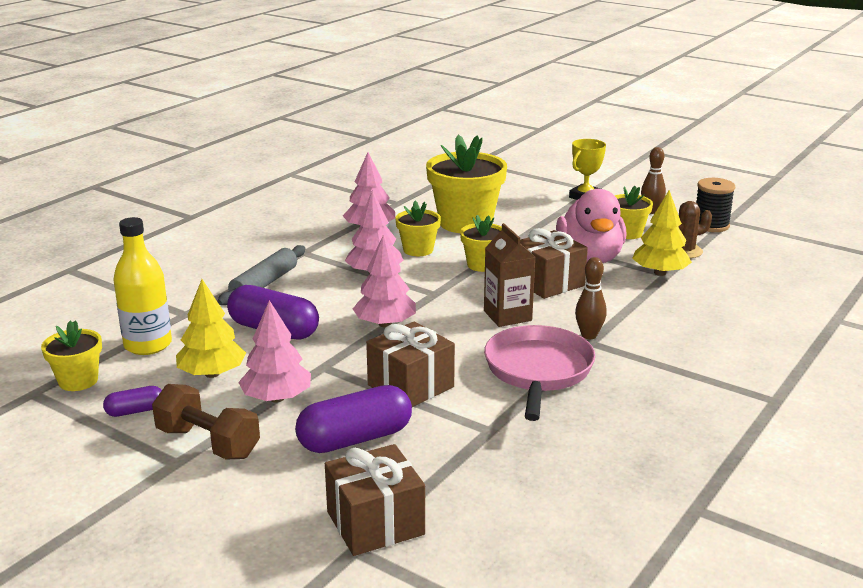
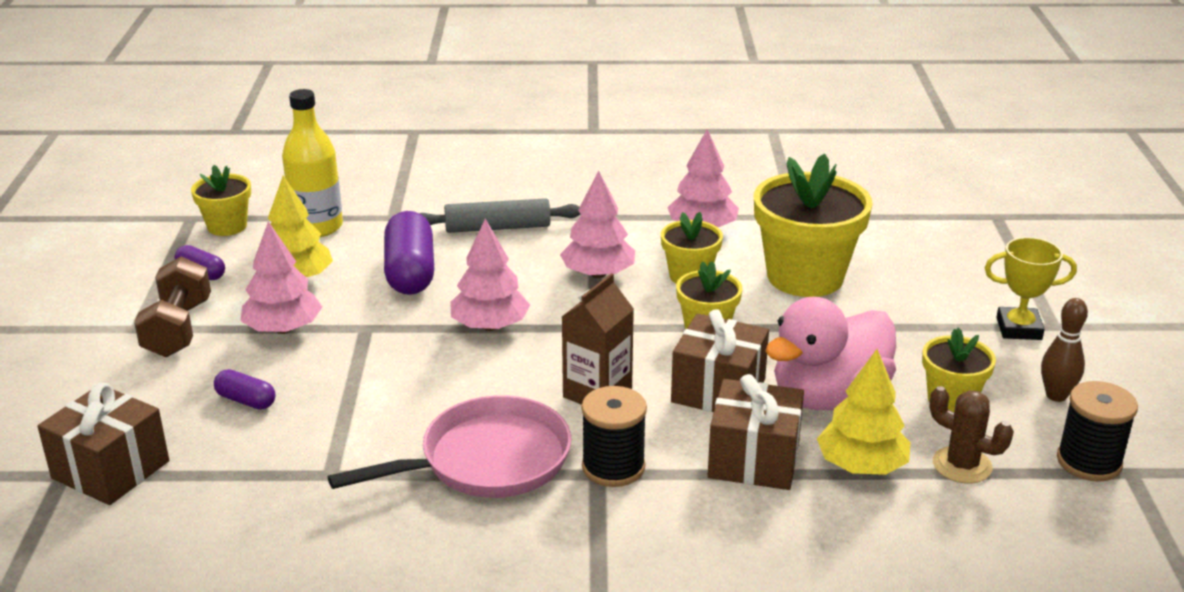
camera: 55 degrees right, 5 degrees up
(355, 439) = (246, 400): purple capsule -> purple capsule, size x0.51
(410, 386) = (375, 392): brown gift -> brown gift (753, 459)
(589, 335) = (613, 467): brown bowling pin -> black spool

